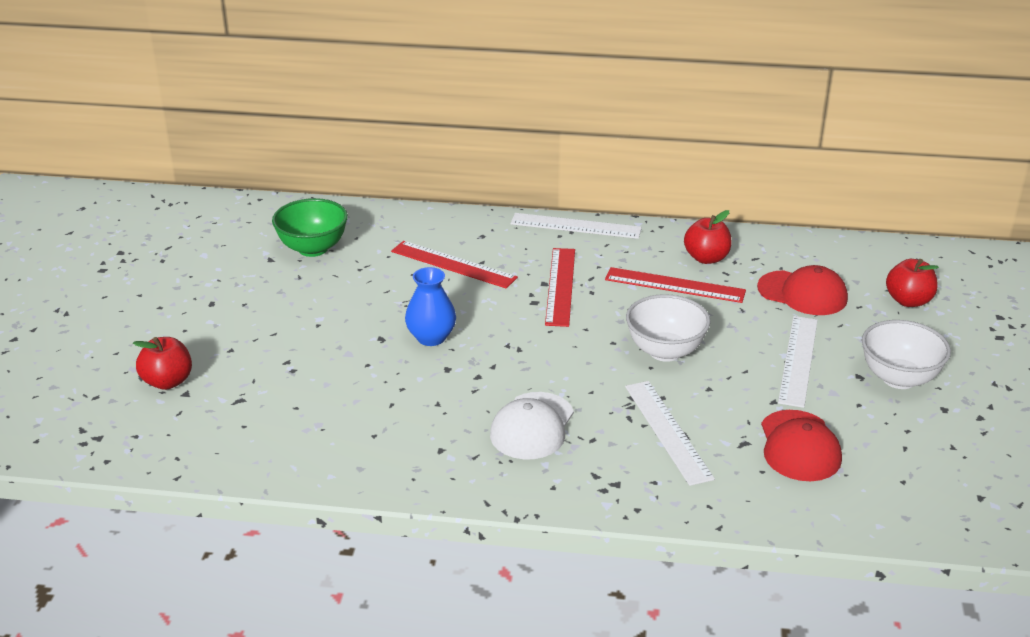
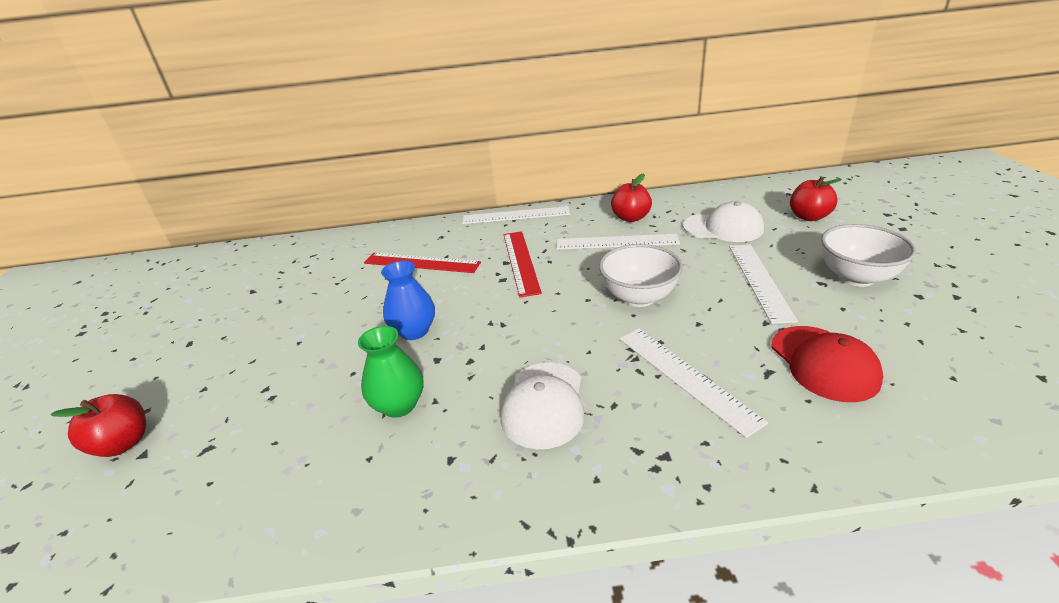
camera: 10 degrees left, 0 degrees up
(313, 248) = (292, 274): green bowl -> none
(405, 400) = (399, 405): none -> green vase
(674, 285) = (617, 242): red ruler -> white ruler
(802, 293) = (723, 228): red cap -> white cap

